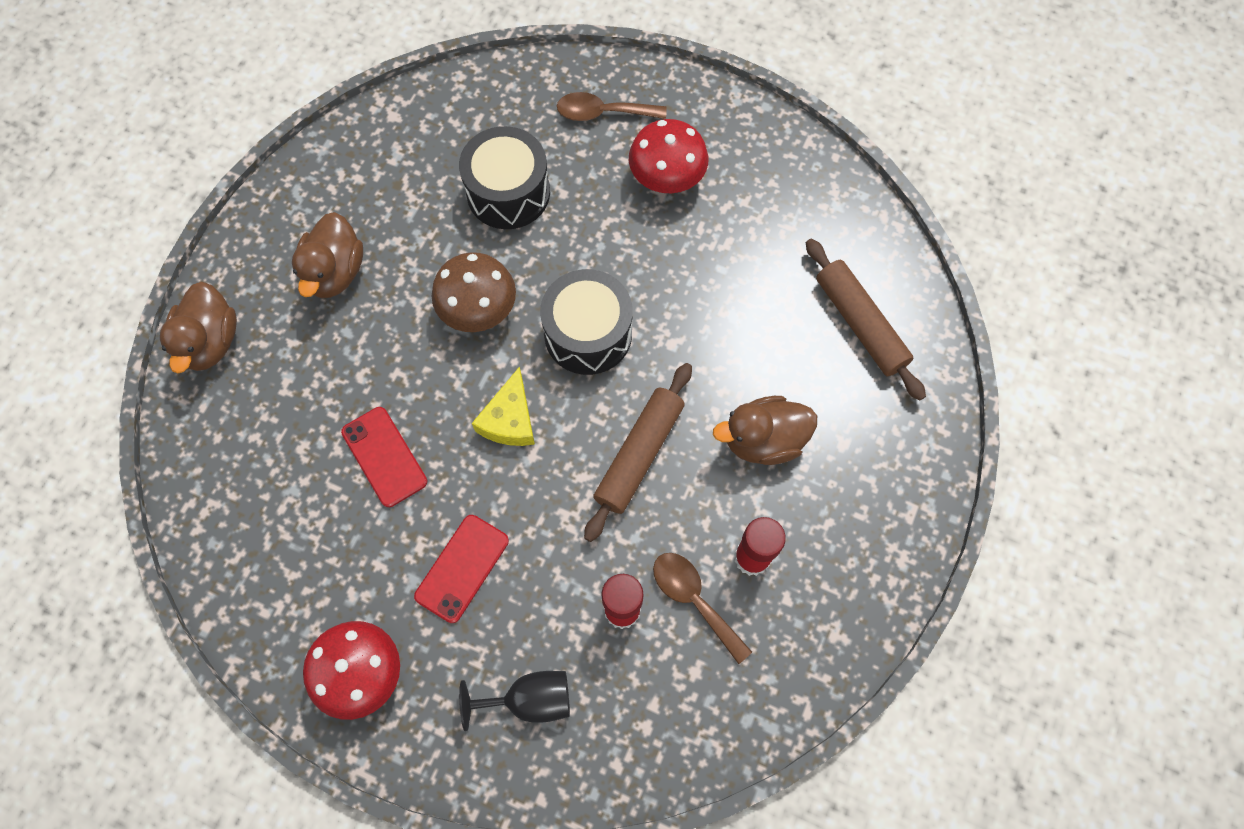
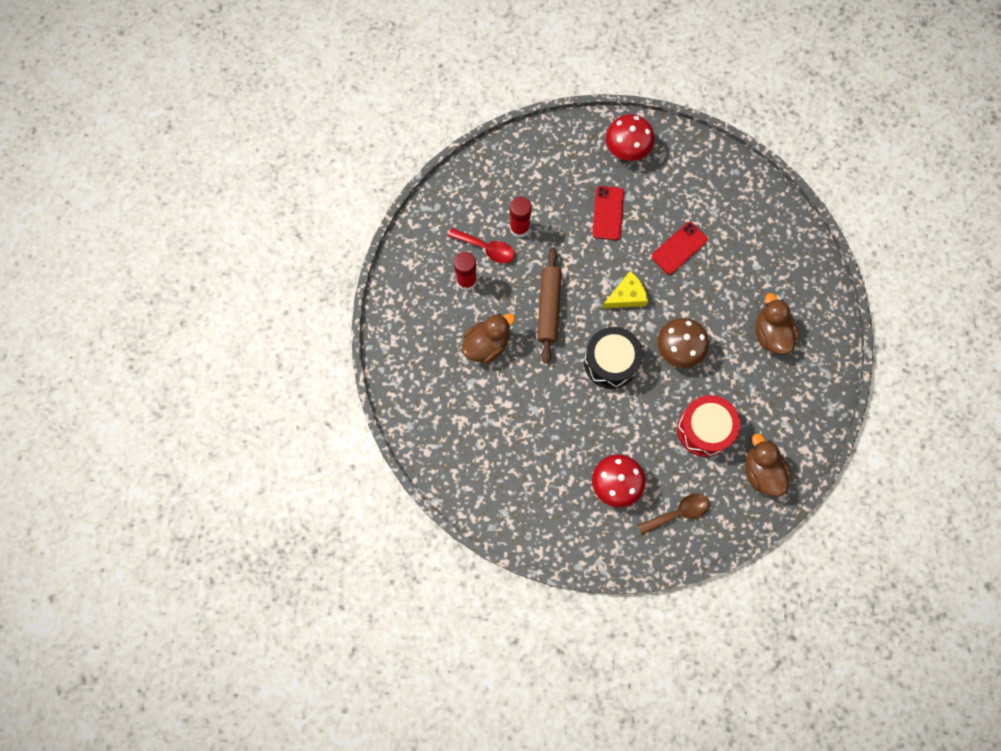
camera: 155 degrees right, 5 degrees up
(211, 342) = (809, 266): brown duck -> brown duck (762, 472)
(384, 456) = (679, 248): red phone -> red phone turned 75 degrees counterclockwise
(508, 192) = (704, 429): black drum -> red drum
(509, 419) = (626, 296): yellow cheese -> yellow cheese turned 75 degrees clockwise
(529, 700) = (543, 171): black goblet -> none
(694, 600) = (486, 248): brown spoon -> red spoon
(860, 324) = (460, 438): brown rolling pin -> none

